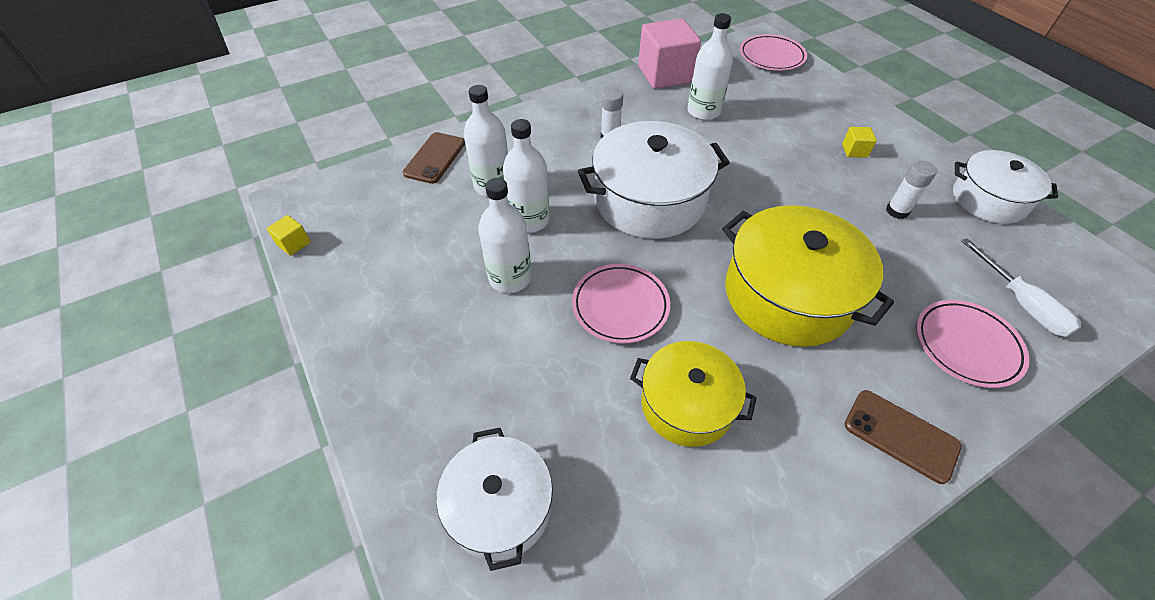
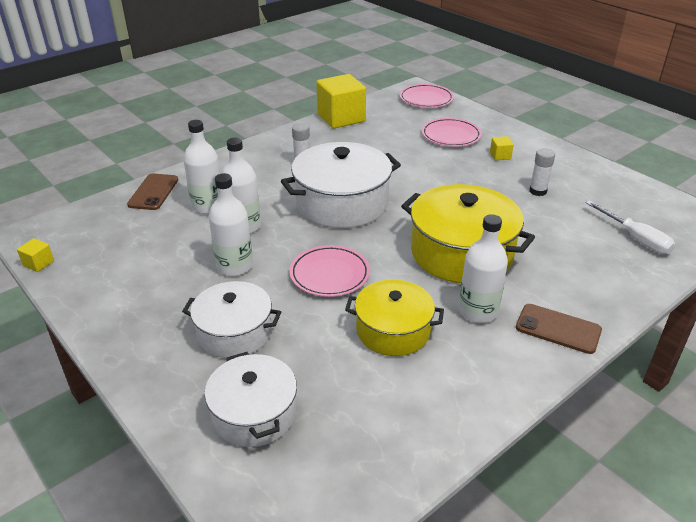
camera: 10 degrees left, 15 degrees down
(665, 74) = (341, 118): pink cube -> yellow cube
(703, 111) = (376, 140): white bottle -> white bottle (478, 311)
(966, 346) = (599, 269): pink plate -> pink plate (451, 136)
(988, 200) = (605, 177): white pot -> white pot (234, 332)

